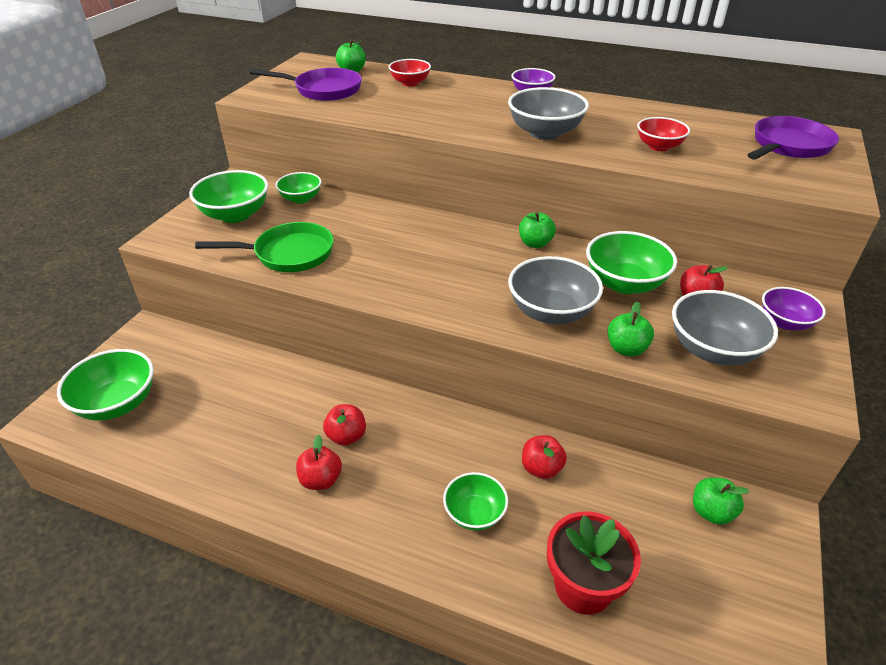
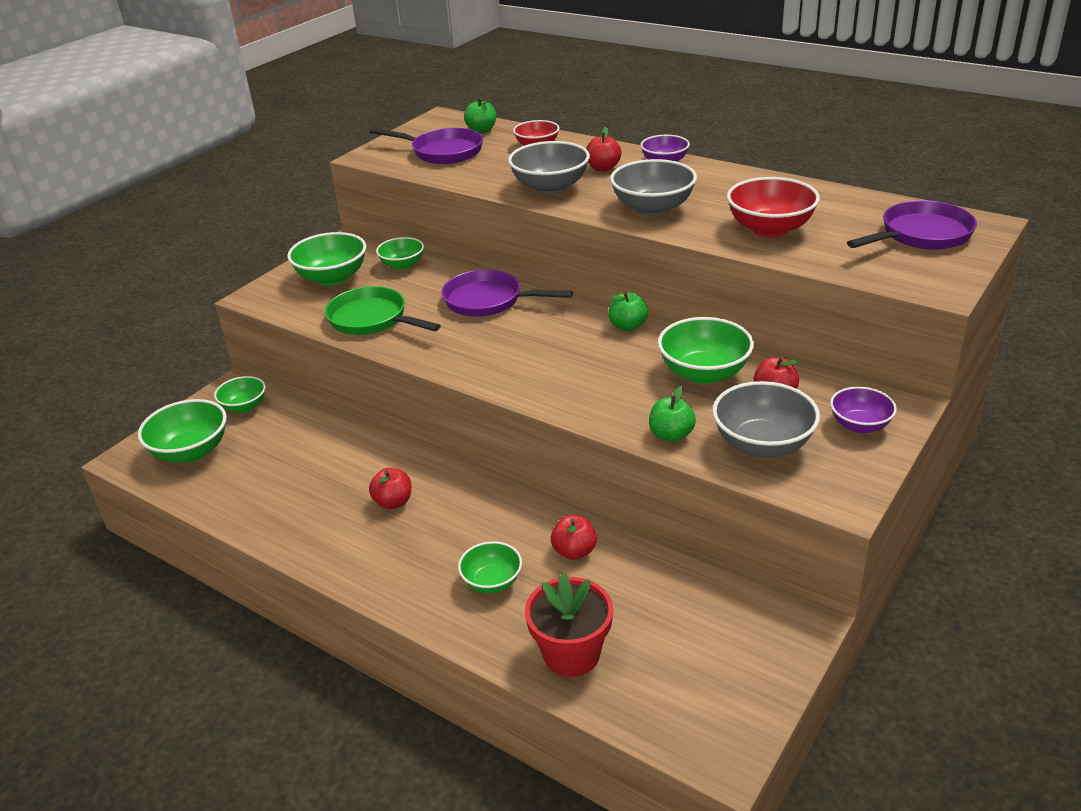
camera: 15 degrees right, 5 degrees down
(164, 349) = (244, 406): none -> green bowl
(289, 254) = (372, 319): green pan -> green pan turned 150 degrees counterclockwise
(321, 480) = (357, 536): red apple -> red apple (603, 168)
(396, 228) = (488, 301): none -> purple pan
(551, 312) = (611, 394): grey bowl -> grey bowl (550, 187)
(659, 146) = (770, 229): red bowl -> red bowl, size x1.61
(711, 512) = (733, 610): green apple -> none

